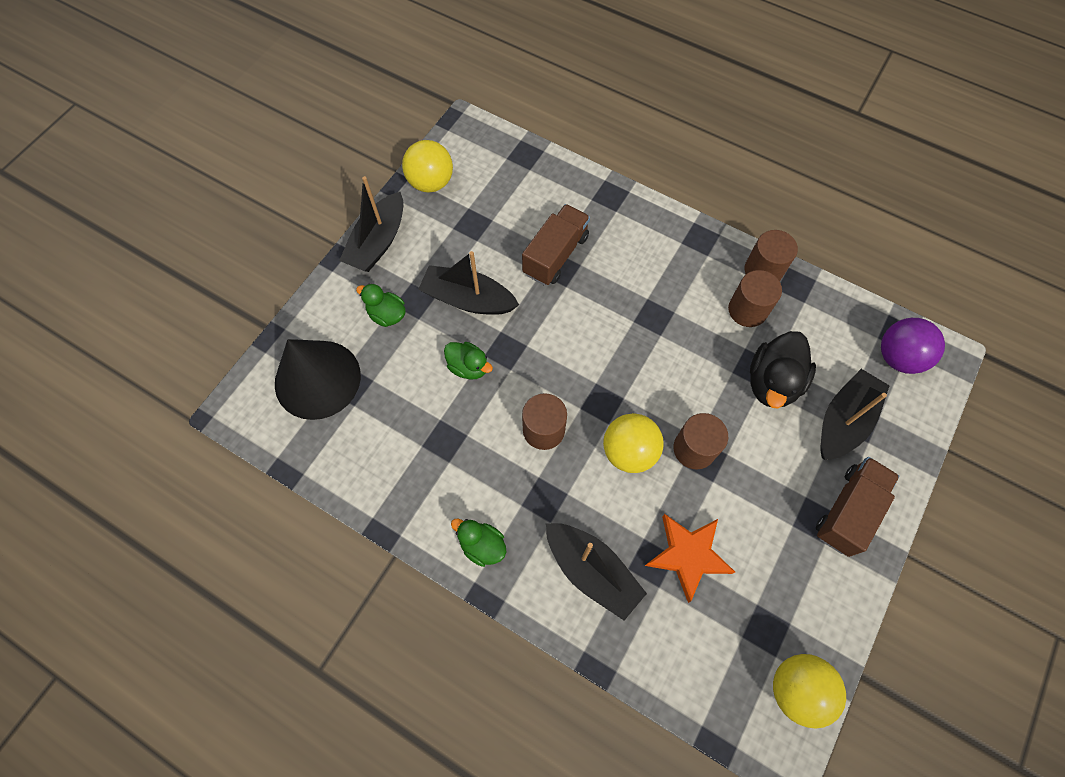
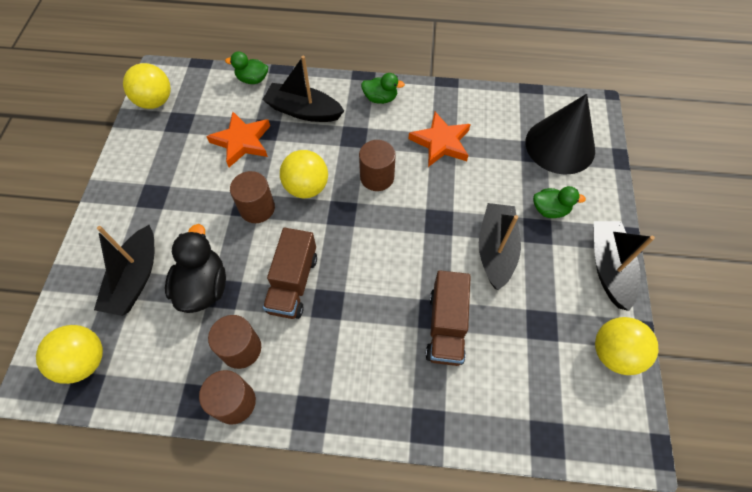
camera: 155 degrees right, 5 degrees down
(446, 443) = (441, 142): none -> orange star
(468, 299) = (495, 250): black boat -> black boat turned 75 degrees counterclockwise
(468, 367) = (459, 197): green duck -> green duck (252, 79)
(848, 511) = (127, 211): brown truck -> brown truck (293, 283)
(898, 357) = (84, 361): purple ball -> yellow ball

